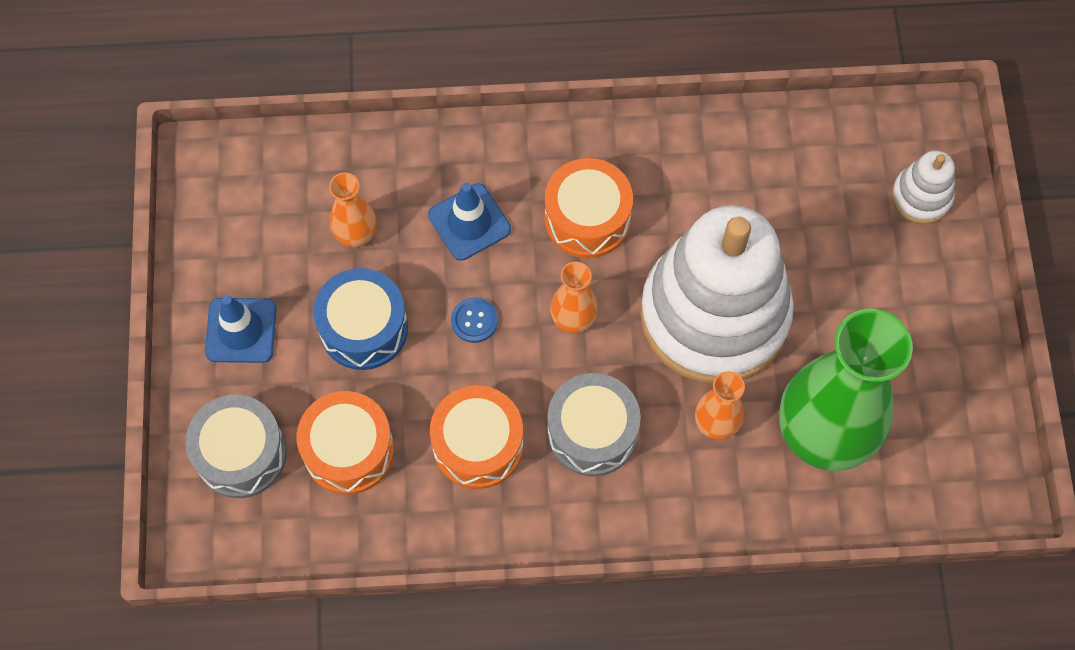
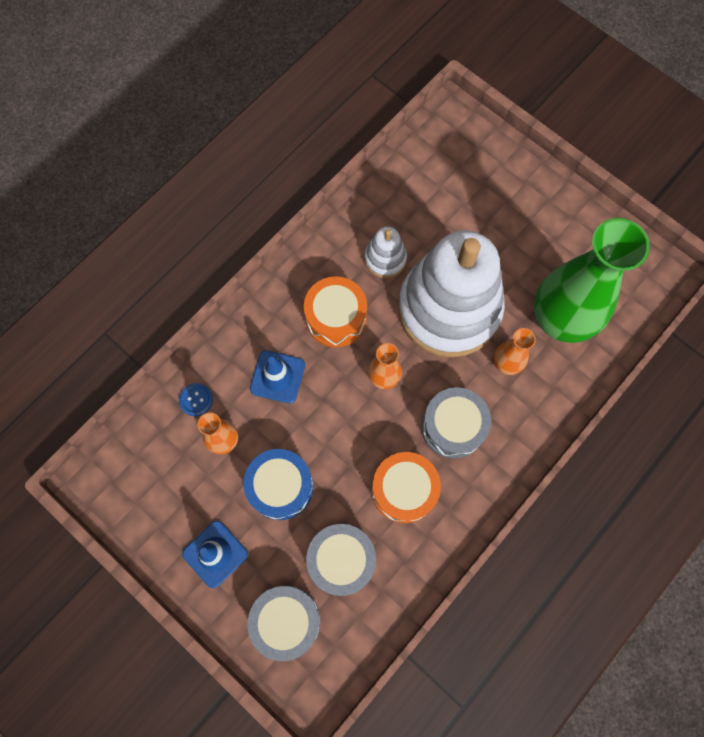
camera: 45 degrees left, 5 degrees up
(349, 450) = (341, 560): orange drum -> grey drum
(474, 320) = (334, 426): blue button -> blue button (196, 400)
(921, 197) = (483, 159): white stacking toy -> white stacking toy (385, 259)

